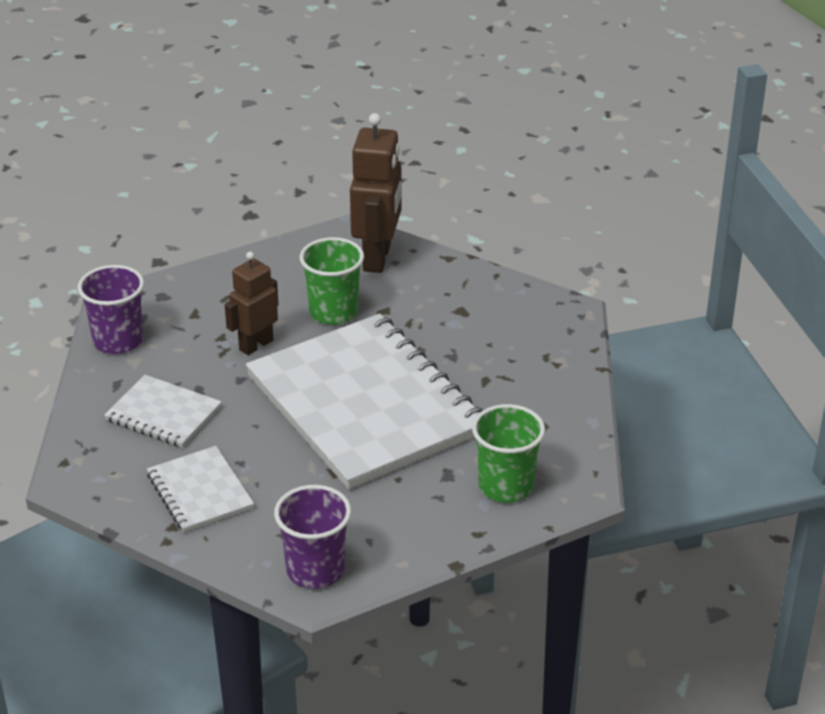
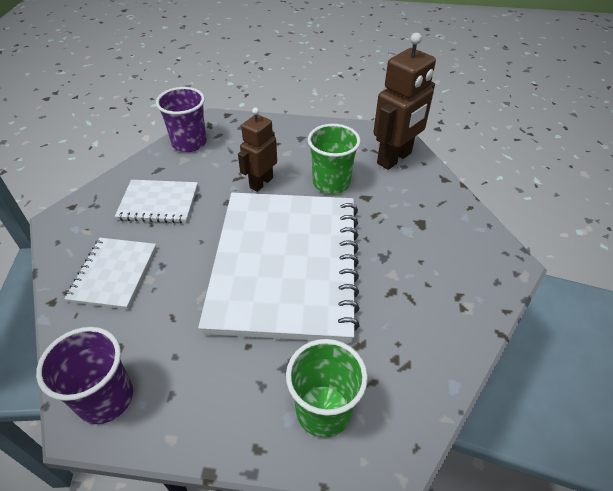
camera: 35 degrees right, 10 degrees up
(163, 414) = (158, 203): white notebook -> white notebook turned 60 degrees counterclockwise
(256, 345) = (261, 183): brown robot -> brown robot turned 45 degrees counterclockwise

